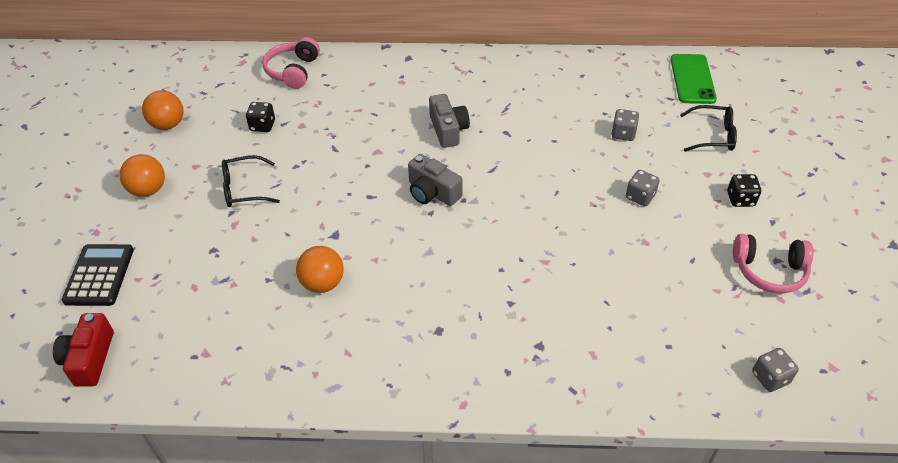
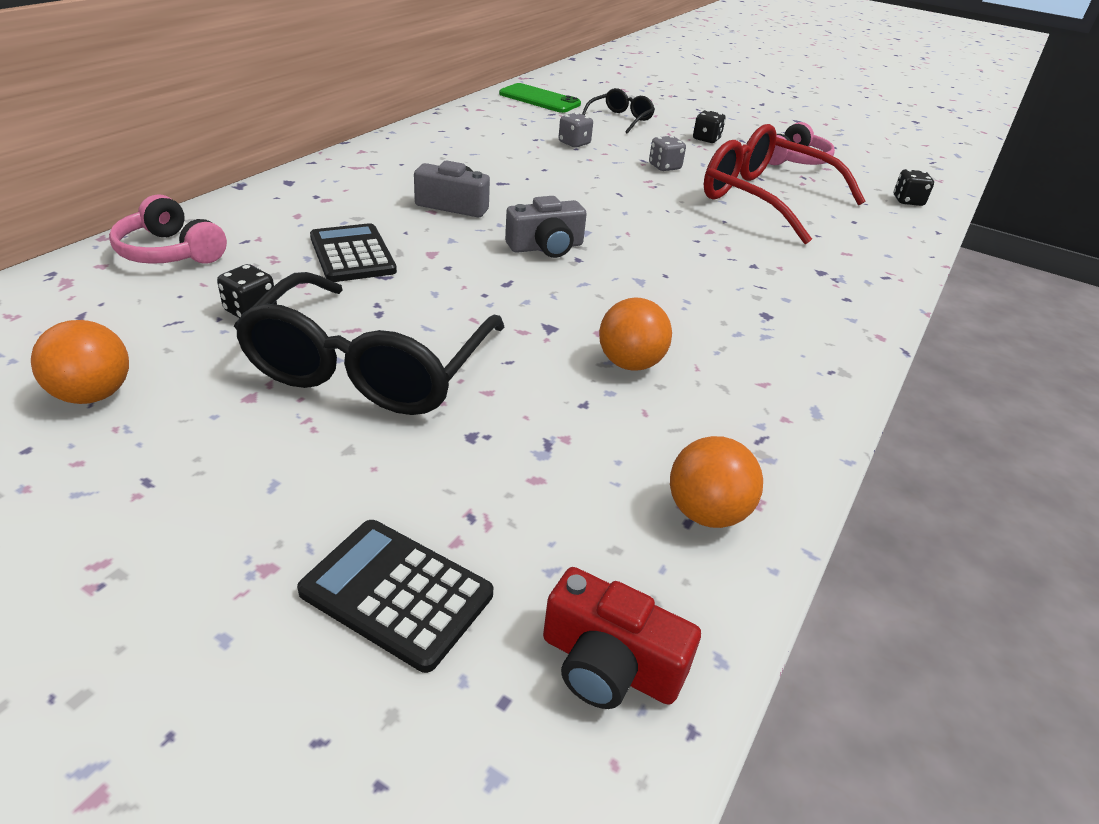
camera: 65 degrees left, 10 degrees down
(148, 190) = (237, 465): orange ball -> orange ball (706, 513)
(244, 189) = (369, 368): black glasses -> black glasses, size x2.01
(347, 125) = (352, 254): none -> black calculator
(647, 275) = (764, 199): none -> red glasses
(770, 378) = (907, 201): grey dice -> black dice

